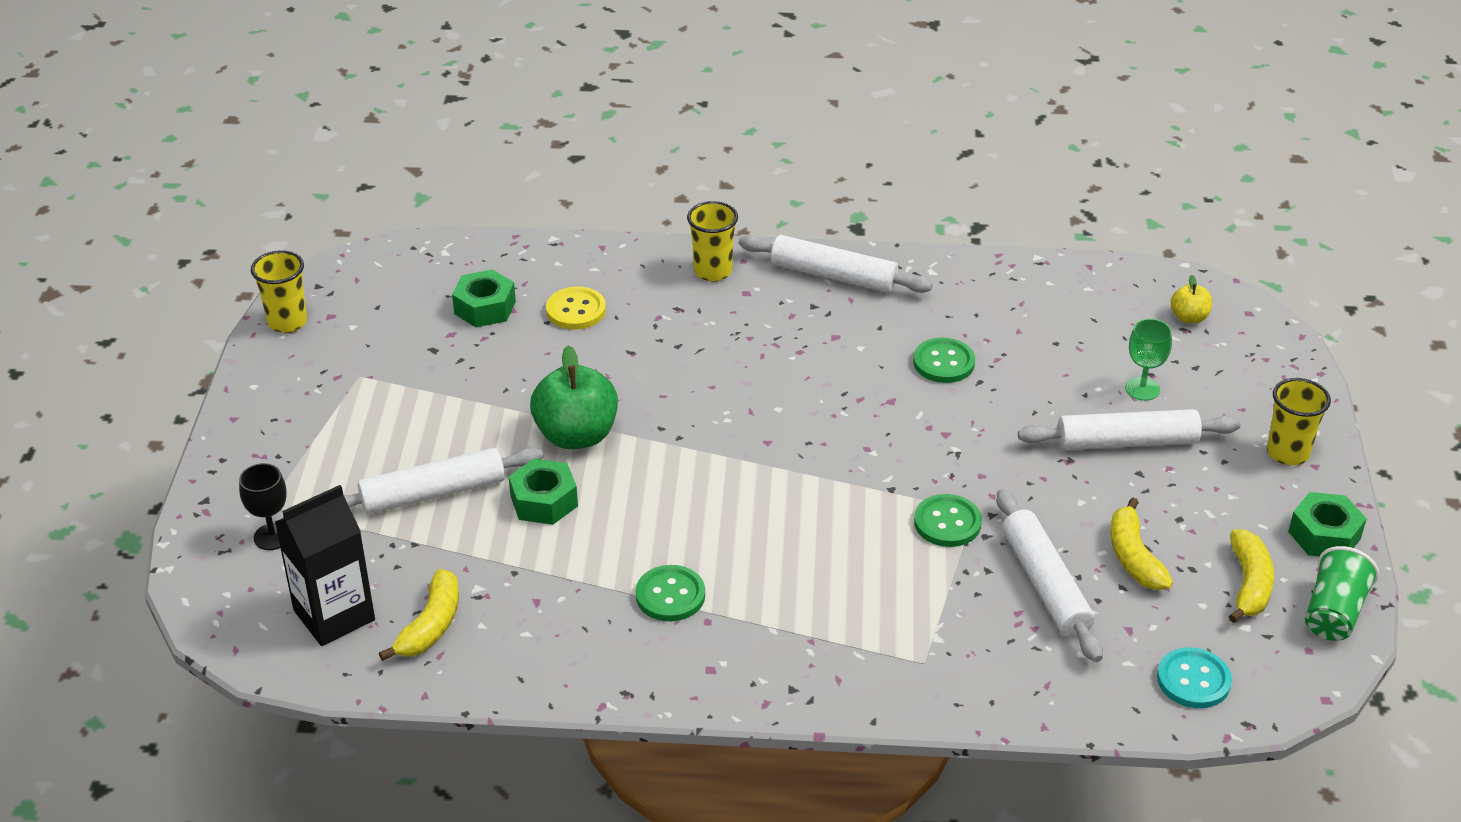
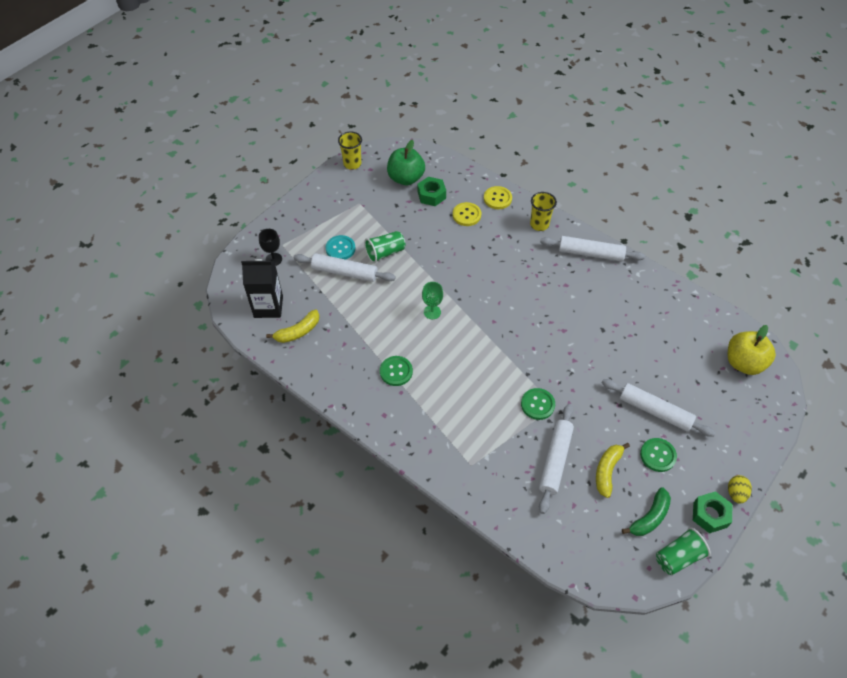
camera: 35 degrees right, 15 degrees up
(481, 429) = (385, 253): none -> green cup
(544, 501) = (382, 299): green nut -> none
(576, 435) = (419, 275): green apple -> green apple (406, 178)
(607, 264) = (497, 198): none -> yellow button
(833, 276) = (590, 253): white rolling pin -> white rolling pin turned 45 degrees counterclockwise
(943, 362) = (603, 324): green button -> green button (658, 455)
(1142, 389) = (686, 388): green goblet -> green goblet (432, 312)
(1189, 317) = (743, 363): yellow apple -> yellow apple, size x1.99
(1193, 680) = (581, 548): turquoise button -> turquoise button (340, 248)
(1249, 584) = (649, 517): yellow banana -> green banana
(1287, 453) = (730, 462): yellow cup -> none
(1332, 489) = (736, 493): none -> yellow egg

